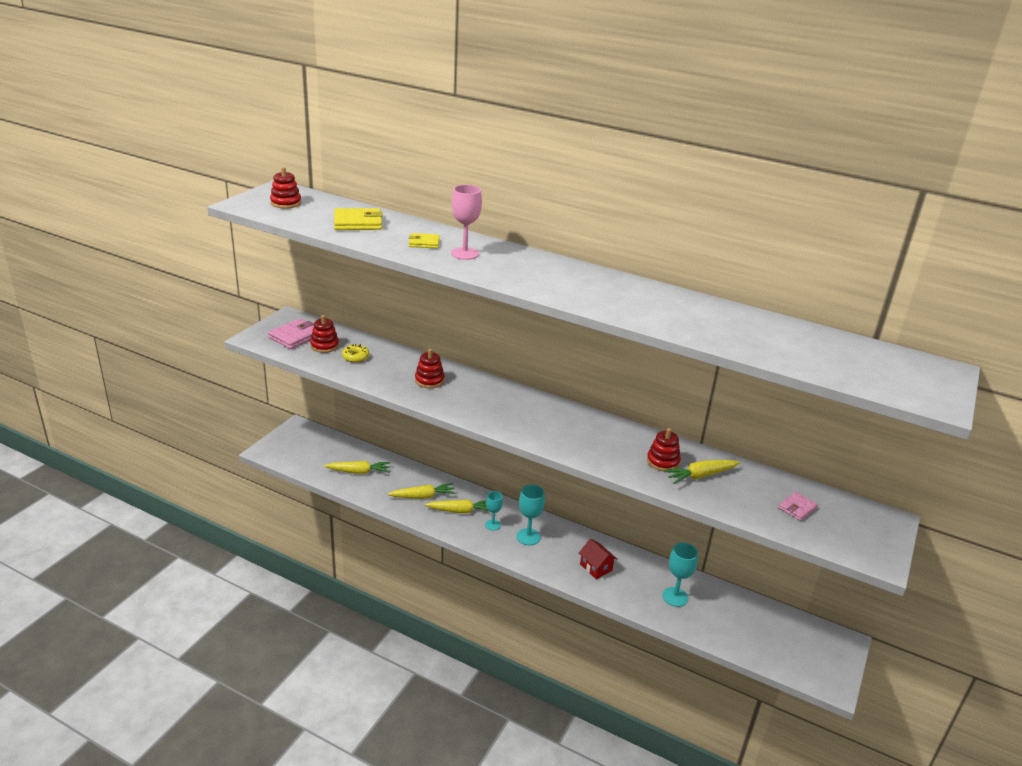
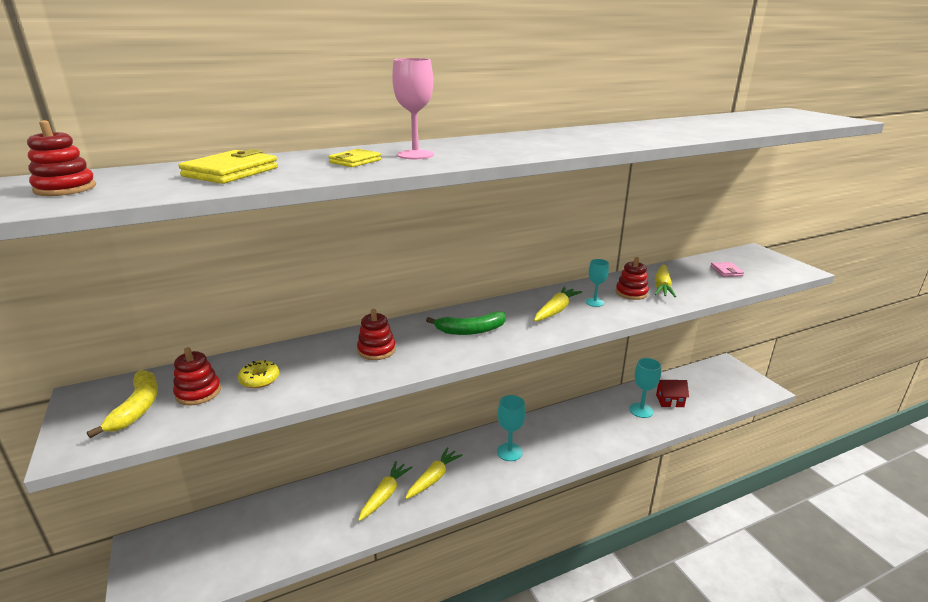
camera: 50 degrees left, 5 degrees down
(295, 336) = (137, 408): pink wallet -> yellow banana
(359, 472) = (289, 528): yellow carrot -> yellow carrot (556, 310)
(492, 525) = (473, 466): turquoise goblet -> turquoise goblet (594, 302)
(498, 406) = (470, 330): none -> green banana
(596, 567) = (579, 433): red house -> red house (669, 401)

